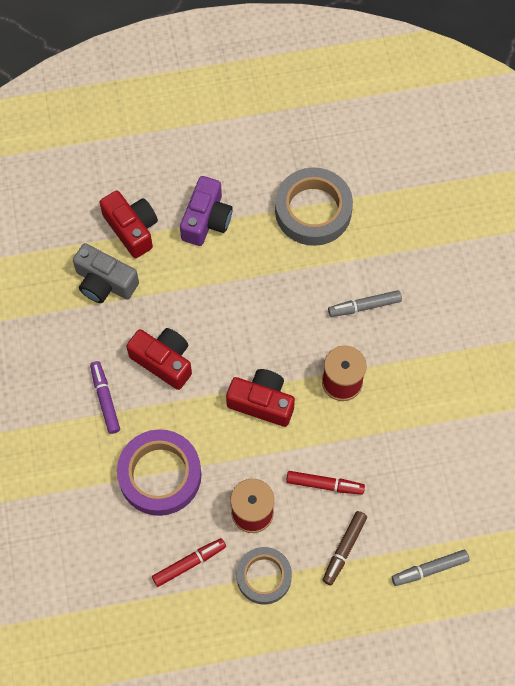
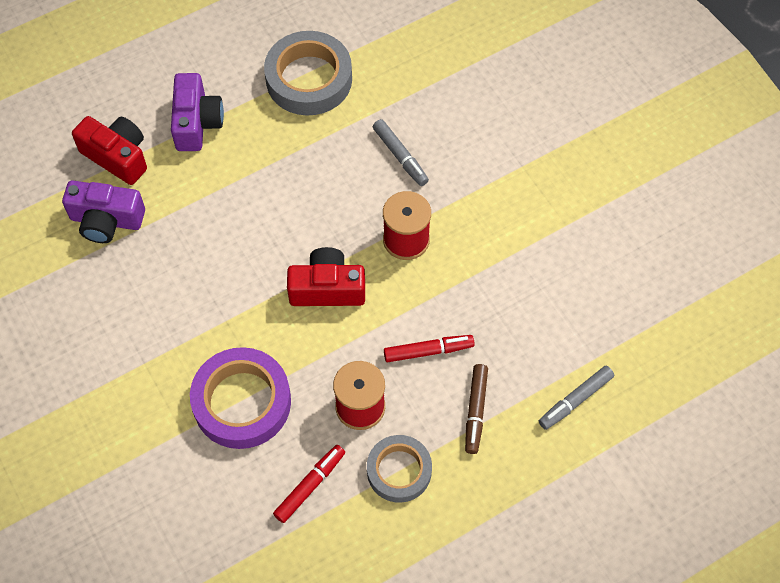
camera: 20 degrees left, 5 degrees down
(105, 282) = (106, 220): grey camera -> purple camera
(105, 399) = (150, 342): purple marker -> none
(163, 361) = (202, 281): red camera -> none
(364, 306) = (400, 156): grey marker -> grey marker turned 90 degrees counterclockwise

